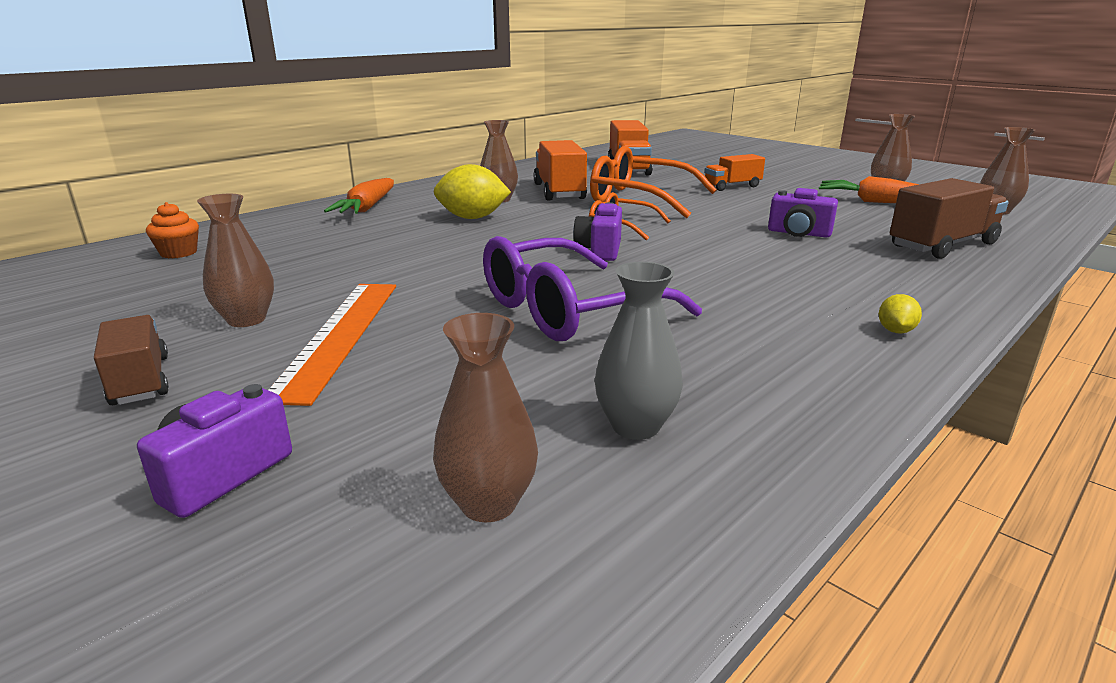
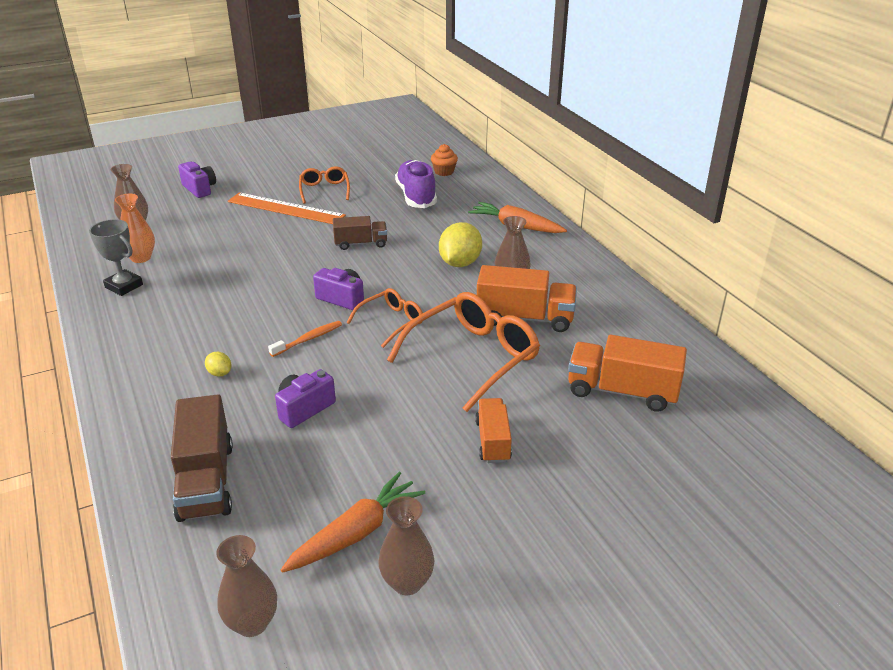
camera: 110 degrees right, 10 degrees up
(140, 381) = (281, 174): brown truck -> brown truck (361, 244)
(246, 320) = (324, 190): brown vase -> orange glasses
(278, 256) = (416, 196): none -> purple shoe
(568, 310) = (256, 266): purple glasses -> none
(635, 426) = (141, 258): grey vase -> orange vase
(697, 250) = (308, 339): none -> orange toothbrush
(747, 404) = (124, 286): none -> grey trophy
(895, 331) = (124, 359): yellow lemon -> yellow lemon (219, 373)

